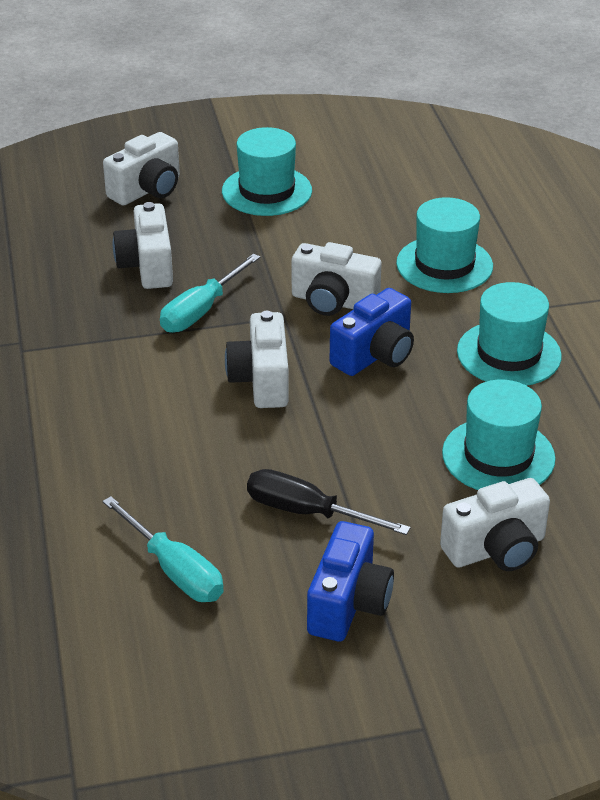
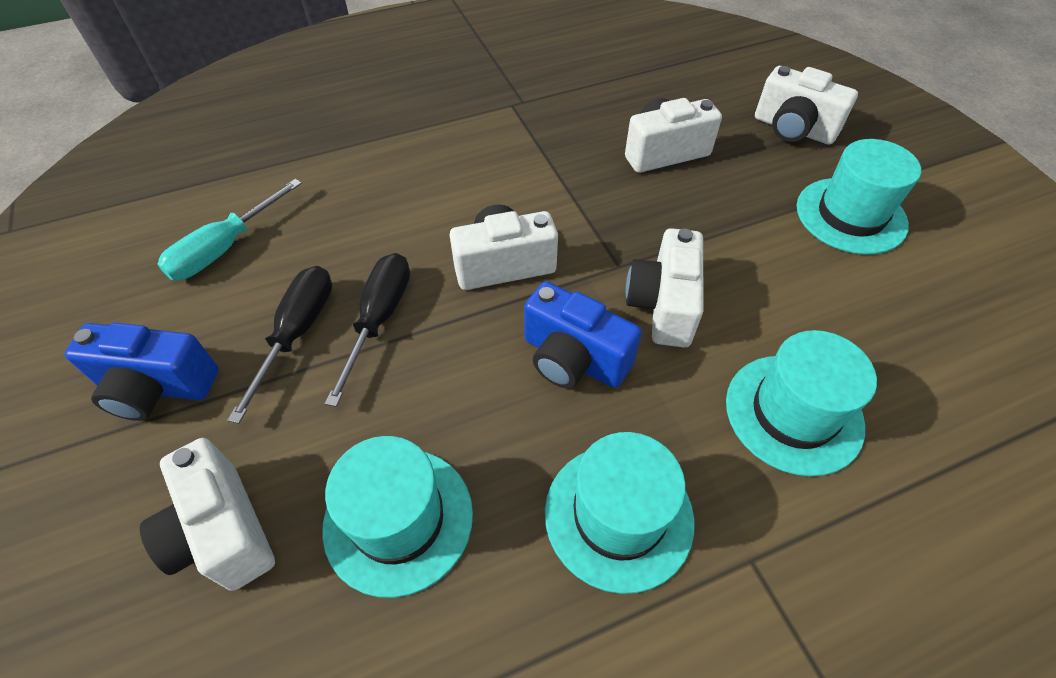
camera: 80 degrees right, 15 degrees up
(201, 311) = (606, 201): turquoise screwdriver -> none
(305, 460) = (379, 319): none -> black screwdriver

